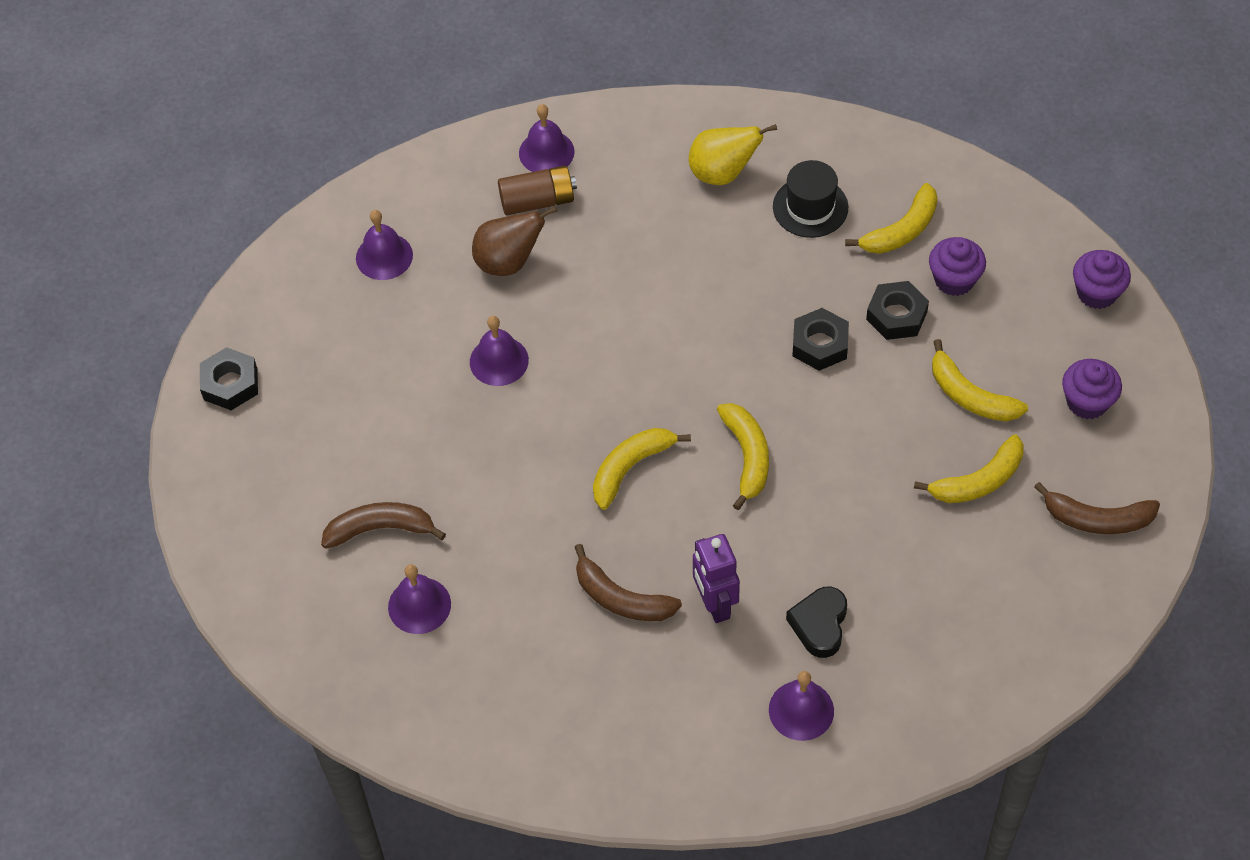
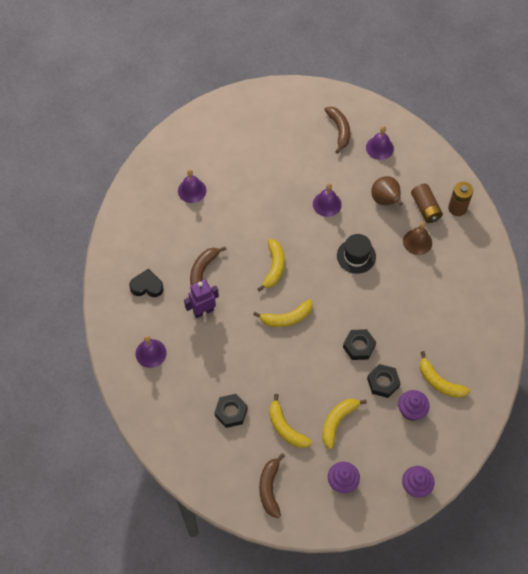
camera: 80 degrees right, 5 degrees up
(230, 384) = (298, 99): black nut -> black nut (231, 412)
(381, 529) = (229, 170): brown banana -> brown banana (339, 130)
(546, 152) = (457, 208): purple bell -> brown battery
(609, 224) = (417, 242): none -> brown bell
(631, 467) = (274, 267): yellow banana -> yellow banana turned 60 degrees clockwise
(723, 173) = (460, 291): yellow pear -> none
(810, 207) = (446, 335): black hat -> black hat (356, 256)
(819, 625) = (196, 358): black heart -> black heart (147, 286)

